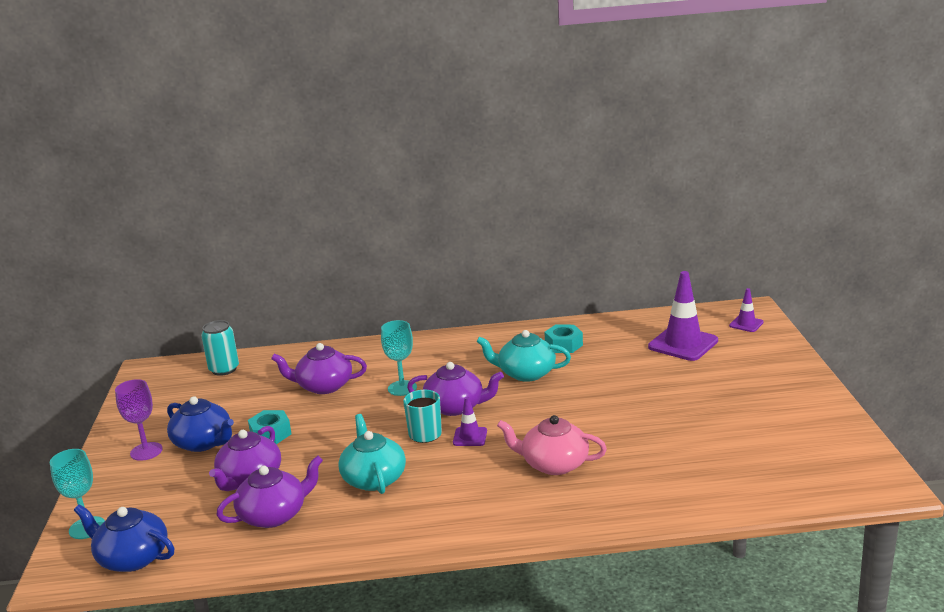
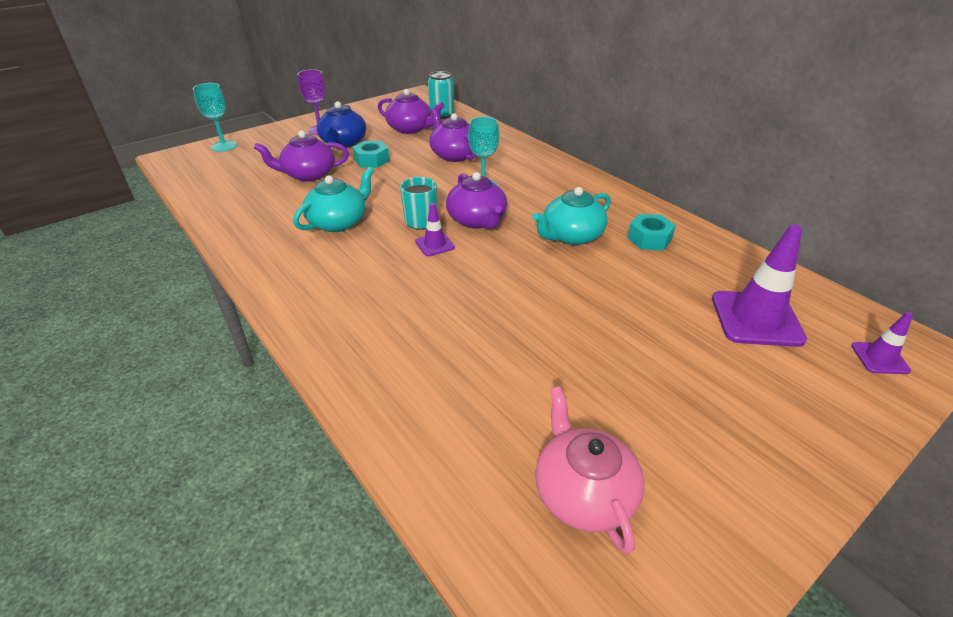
camera: 55 degrees right, 15 degrees up
(132, 558) = (195, 171): blue teapot -> none
(274, 515) = (267, 200): purple teapot -> purple teapot (410, 129)
(526, 373) = (571, 236): turquoise teapot -> turquoise teapot turned 105 degrees counterclockwise
(553, 464) = (423, 308): pink teapot -> pink teapot (583, 493)

